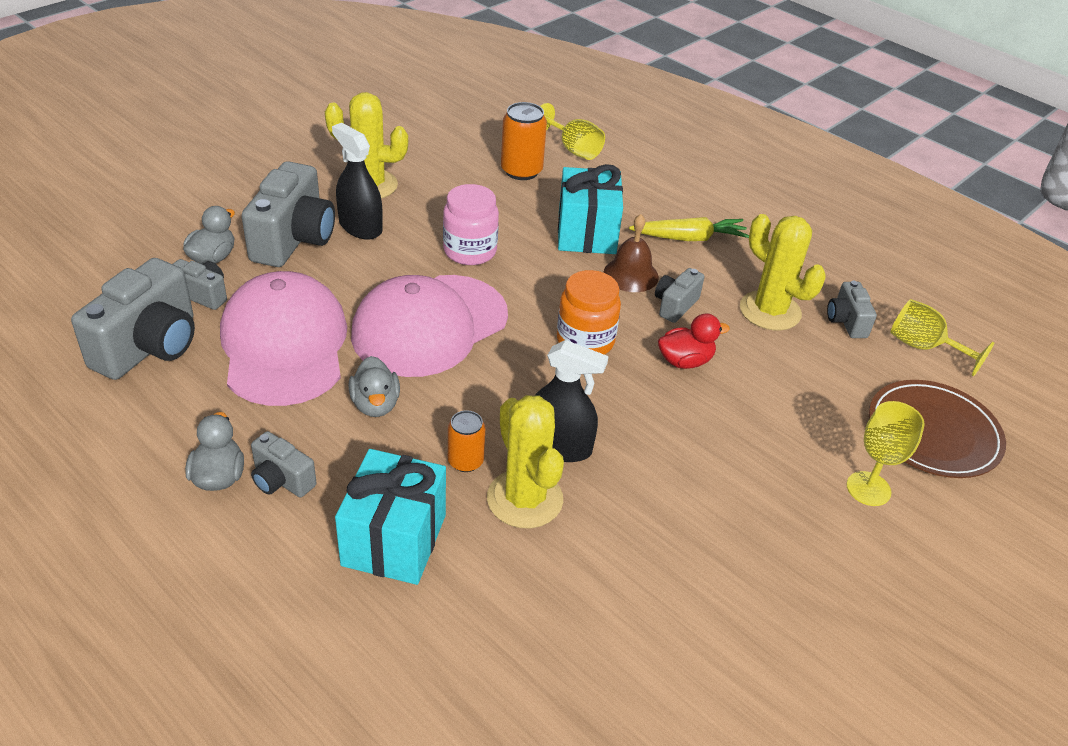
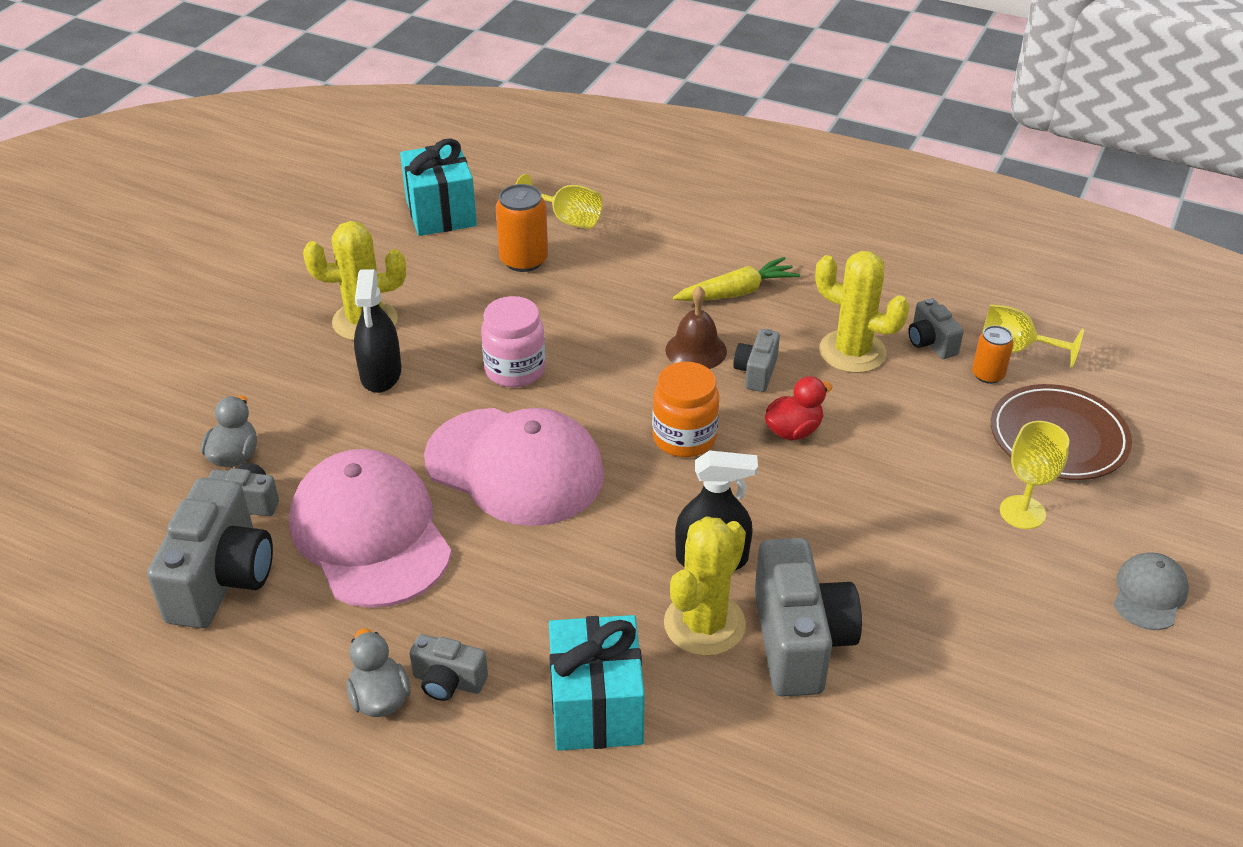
camera: 15 degrees left, 0 degrees up
(294, 240) = (314, 409): grey camera -> grey camera (799, 641)
(360, 227) = (381, 374): black spray bottle -> black spray bottle turned 120 degrees counterclockwise
(375, 404) = (503, 571): grey duck -> none
(429, 325) = (515, 467): pink cap -> pink cap turned 90 degrees counterclockwise
(465, 461) = (626, 603): orange can -> orange can (988, 375)
(525, 499) = (704, 624): yellow cactus -> yellow cactus turned 75 degrees clockwise
(587, 233) = (628, 315): turquoise gift -> turquoise gift (441, 213)
(964, 599) = (1149, 594): none -> grey cap

